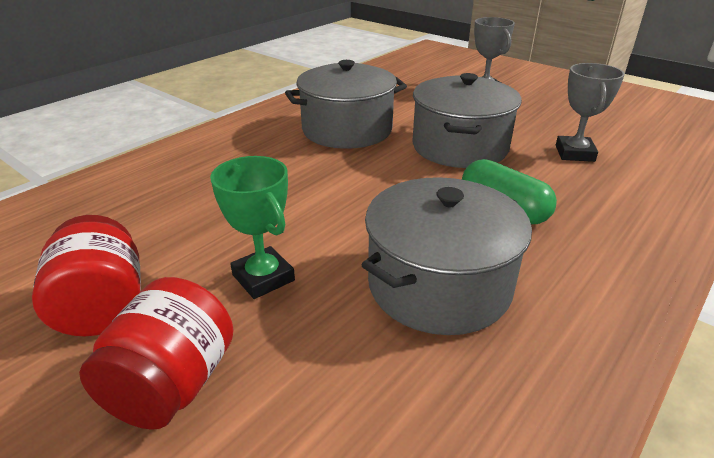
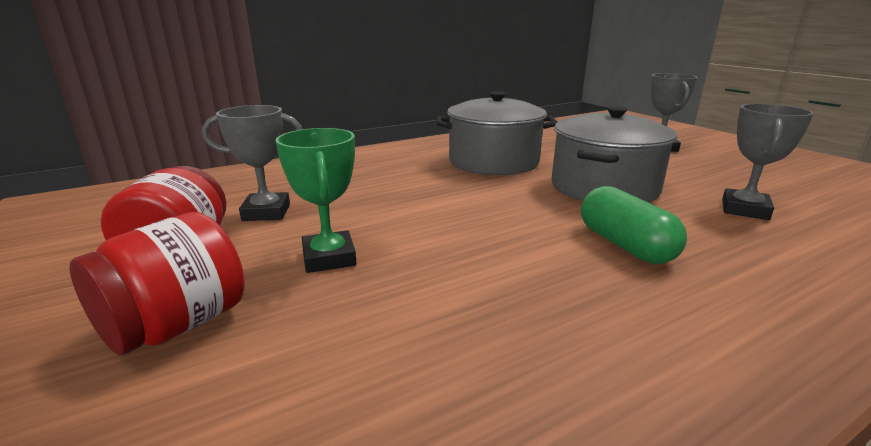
camera: 20 degrees right, 10 degrees down
(157, 237) = (266, 212): none -> grey trophy
(439, 285) = (504, 299): grey pot -> none

